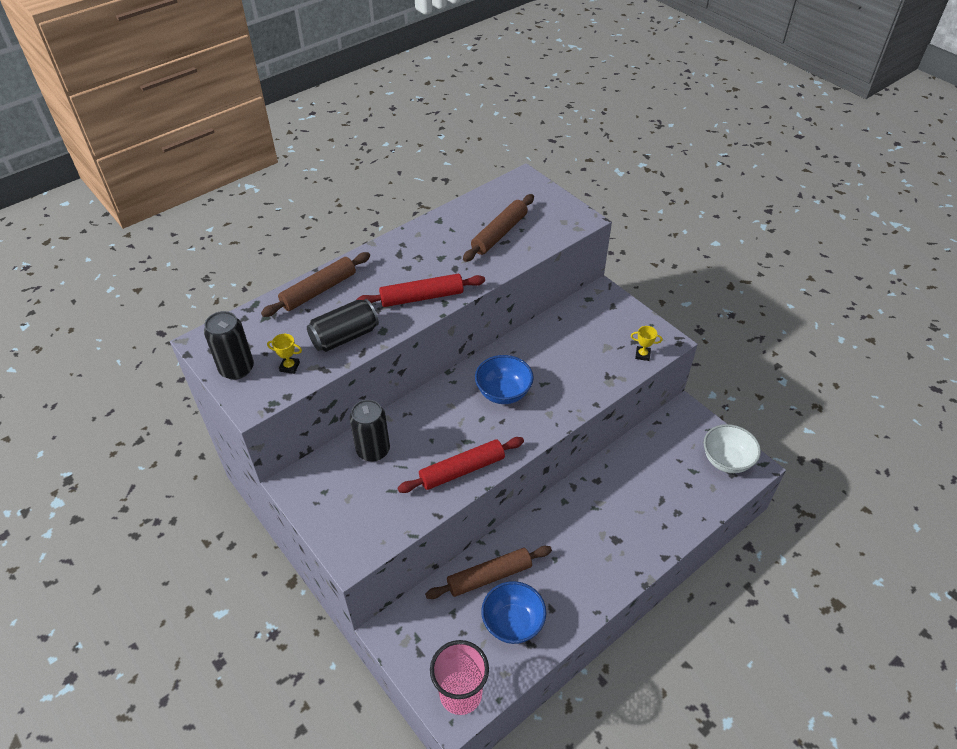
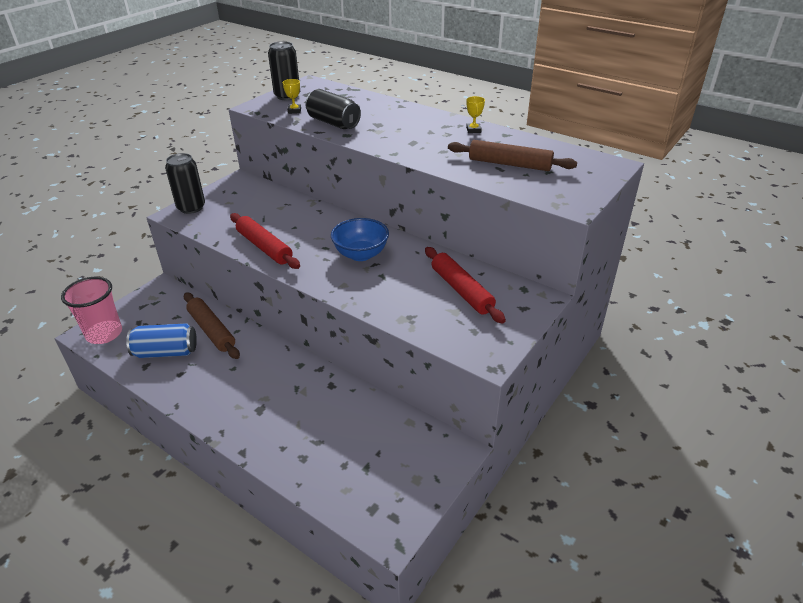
camera: 75 degrees right, 10 degrees down
(319, 290) = (381, 105): brown rolling pin -> none
(373, 450) = (277, 203): black can -> black can (191, 207)
(422, 297) = (395, 143): red rolling pin -> red rolling pin (461, 290)
(513, 623) = (166, 352): blue bowl -> blue can
(642, 355) = (455, 339): yellow trophy -> yellow trophy (473, 130)
(726, 460) = (392, 501): white bowl -> none

